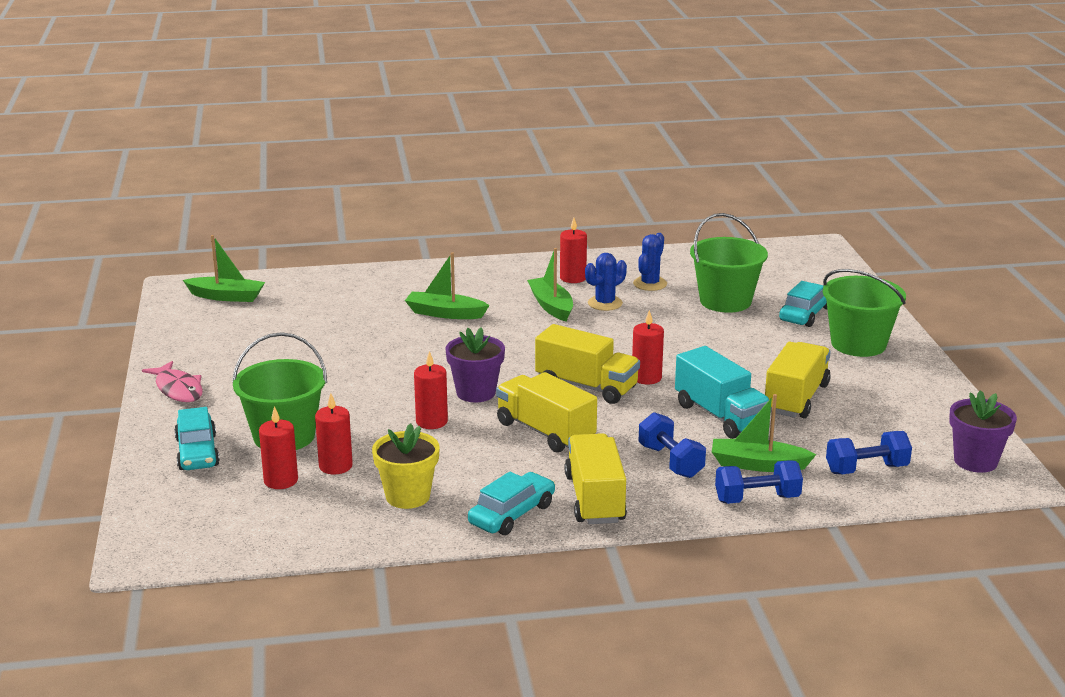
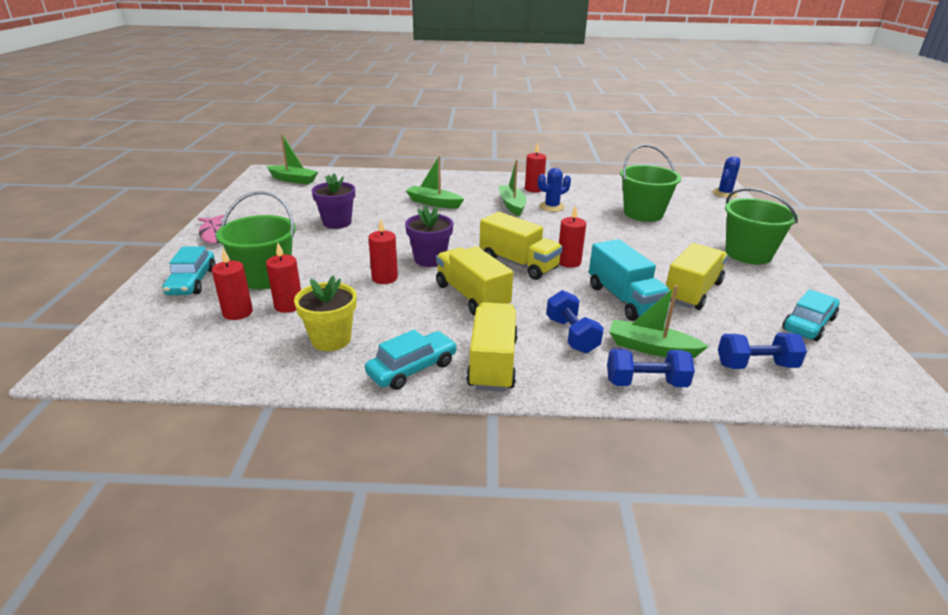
camera: 10 degrees right, 5 degrees up
(650, 284) = (588, 197): blue cactus -> blue cactus (724, 193)
(806, 314) = (705, 228): turquoise car -> turquoise car (808, 324)
(975, 461) = (865, 370): purple flower pot -> purple flower pot (337, 222)

